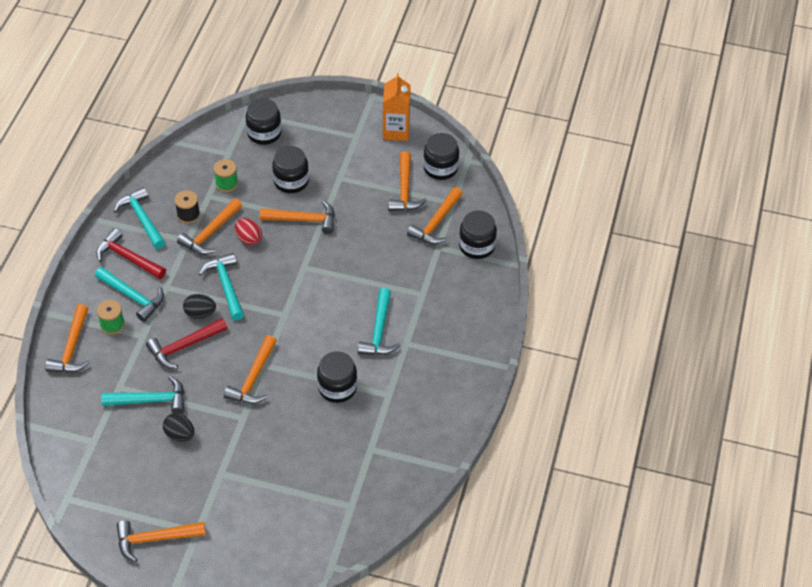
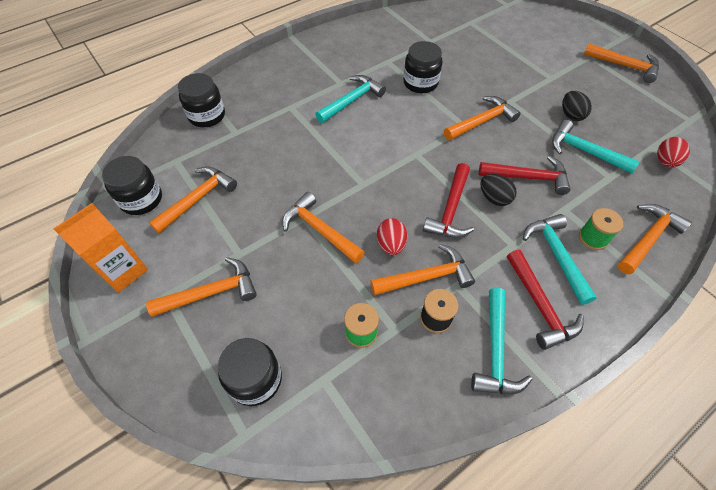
camera: 140 degrees left, 5 degrees up
(78, 431) = (665, 161): none -> red egg
(226, 286) = (450, 210): turquoise hammer -> red hammer
(291, 181) = (289, 284): black jar -> none
(436, 223) = (212, 152): orange hammer -> orange hammer (211, 292)

